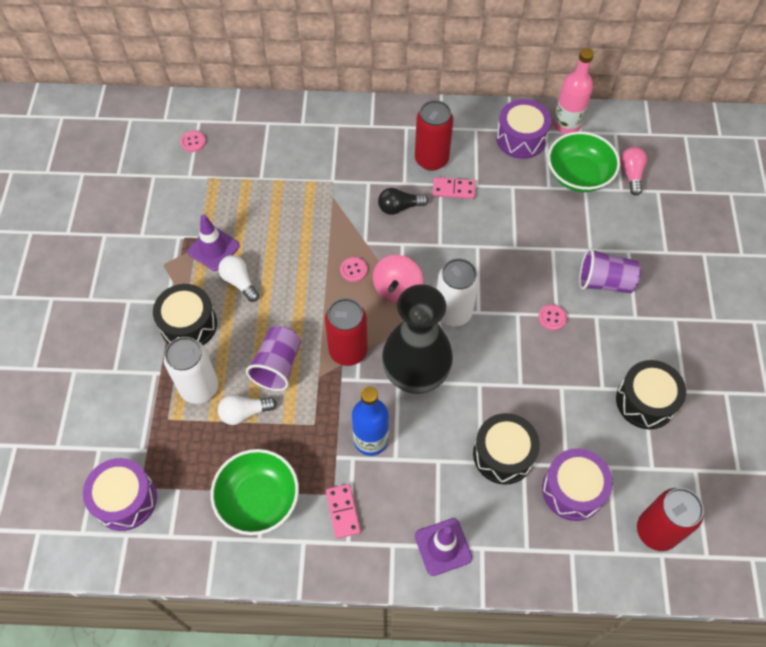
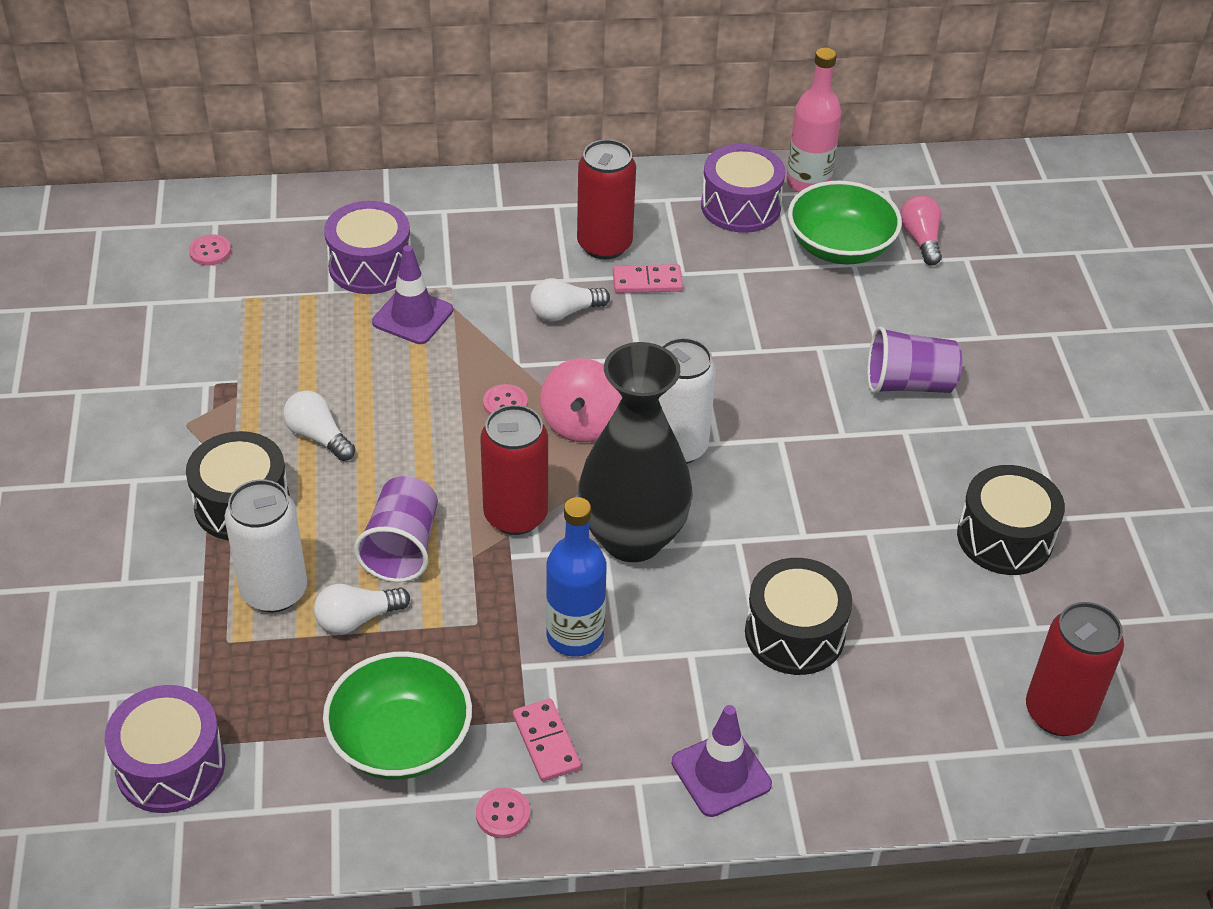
camera: 10 degrees left, 15 degrees down
(213, 249) = (267, 395): purple traffic cone -> purple traffic cone (412, 316)
(399, 207) = (564, 312): black light bulb -> white light bulb
(552, 318) = (836, 439): pink button -> pink button (503, 814)
(573, 490) = (915, 670): purple drum -> purple drum (370, 266)

